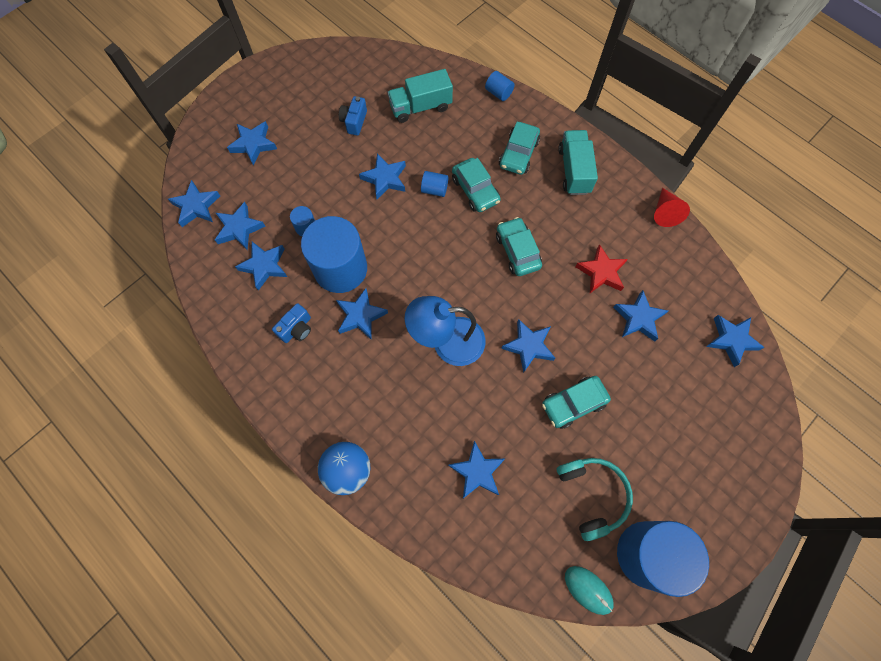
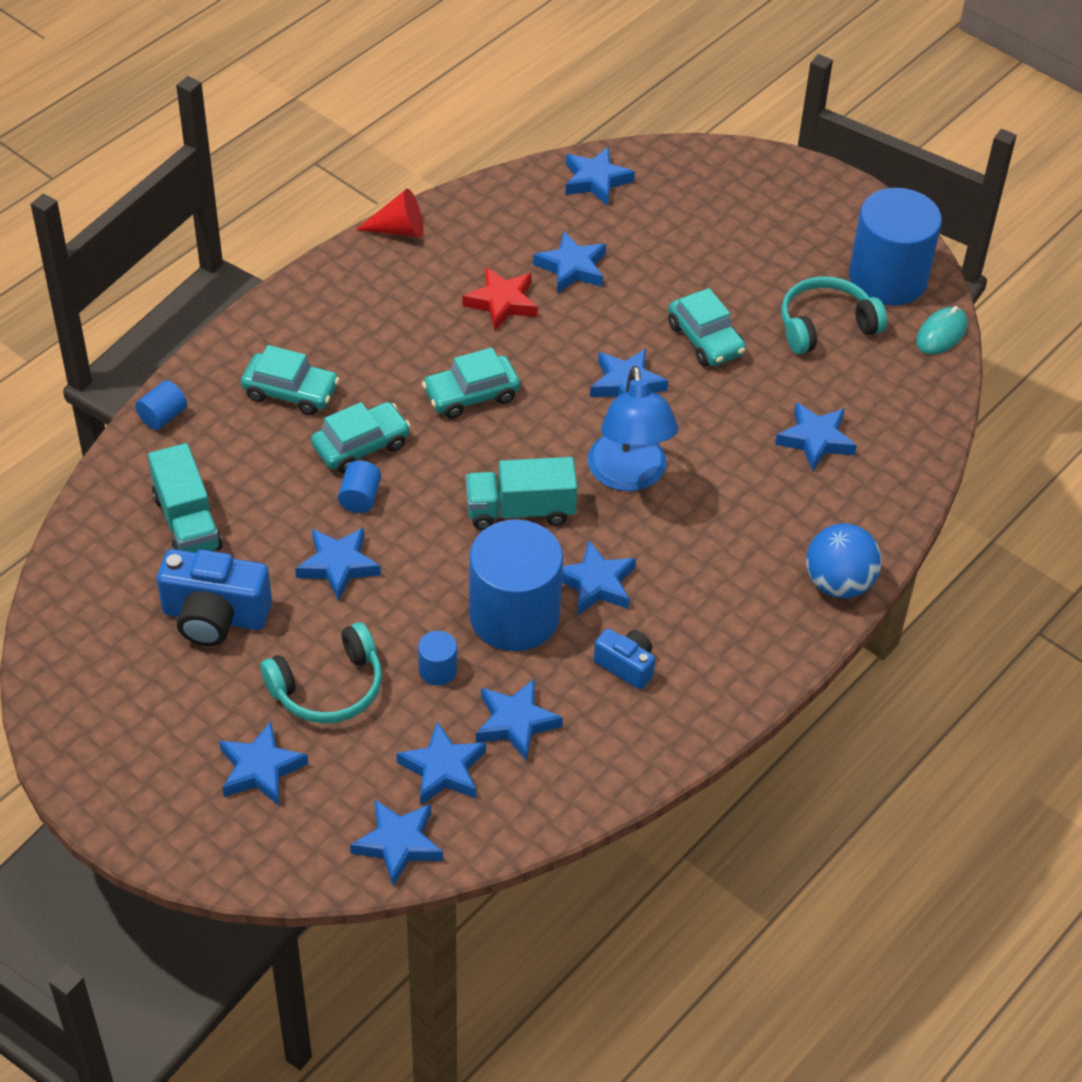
camera: 95 degrees left, 20 degrees down
(300, 174) = (328, 688): none -> turquoise headphones
(354, 122) = (215, 616): blue camera -> blue camera, size x1.77
(574, 170) = (324, 326): turquoise truck -> turquoise truck (520, 510)

